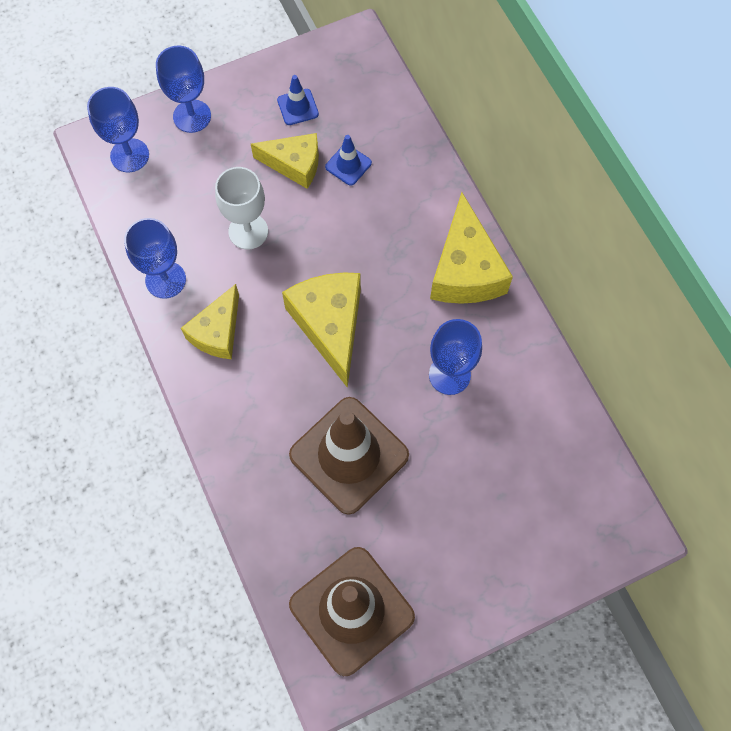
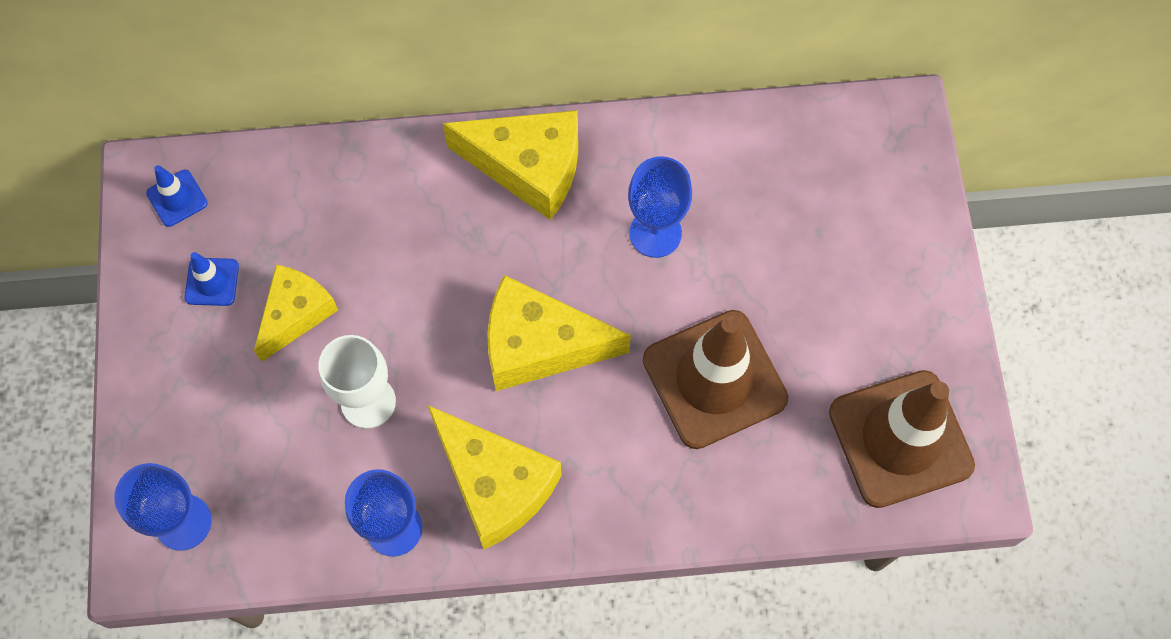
camera: 70 degrees left, 0 degrees up
(192, 116) = (160, 421): blue goblet -> none
(217, 332) = (495, 484): yellow cheese -> yellow cheese, size x1.51
(348, 165) = (326, 249): blue traffic cone -> blue traffic cone (177, 198)

